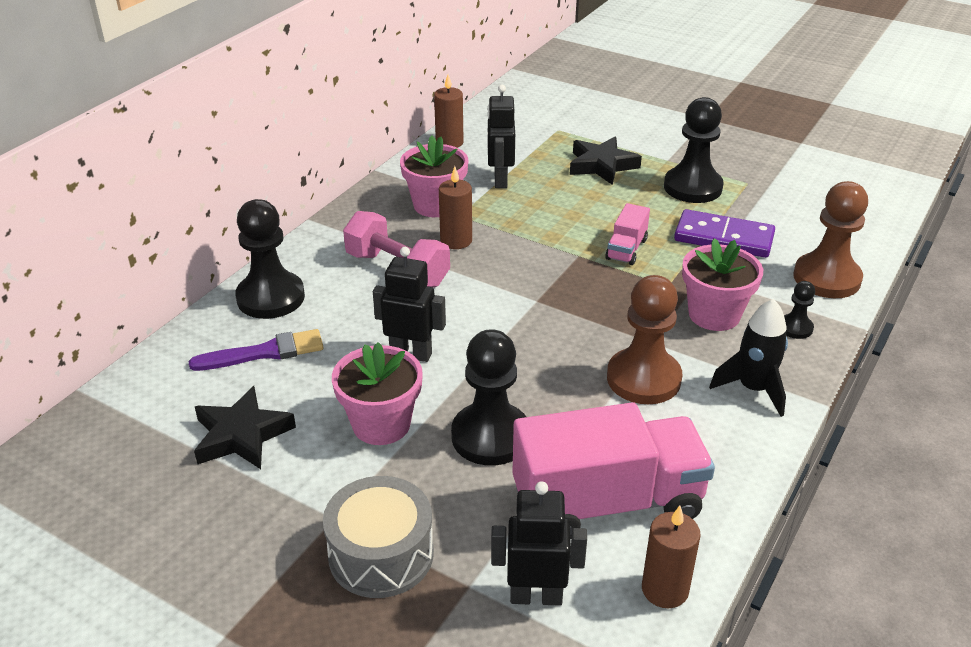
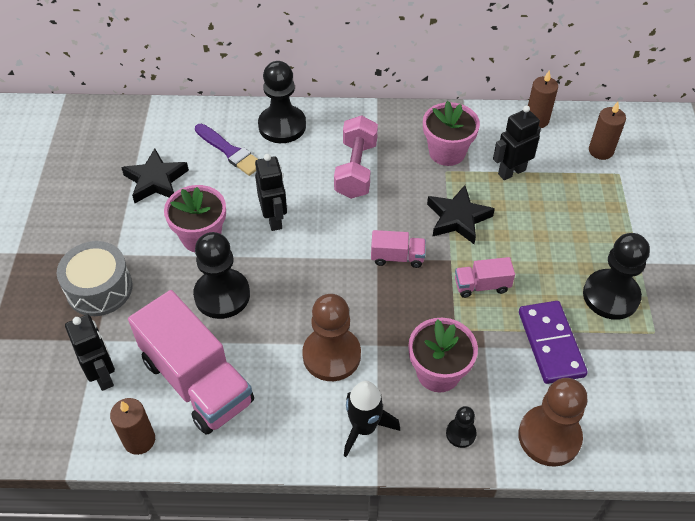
camera: 60 degrees right, 15 degrees up
(456, 240) = (413, 183): brown candle -> brown candle (601, 151)
(546, 286) = (397, 257): none -> pink truck
(602, 165) = (589, 223): black star -> black star (458, 218)

